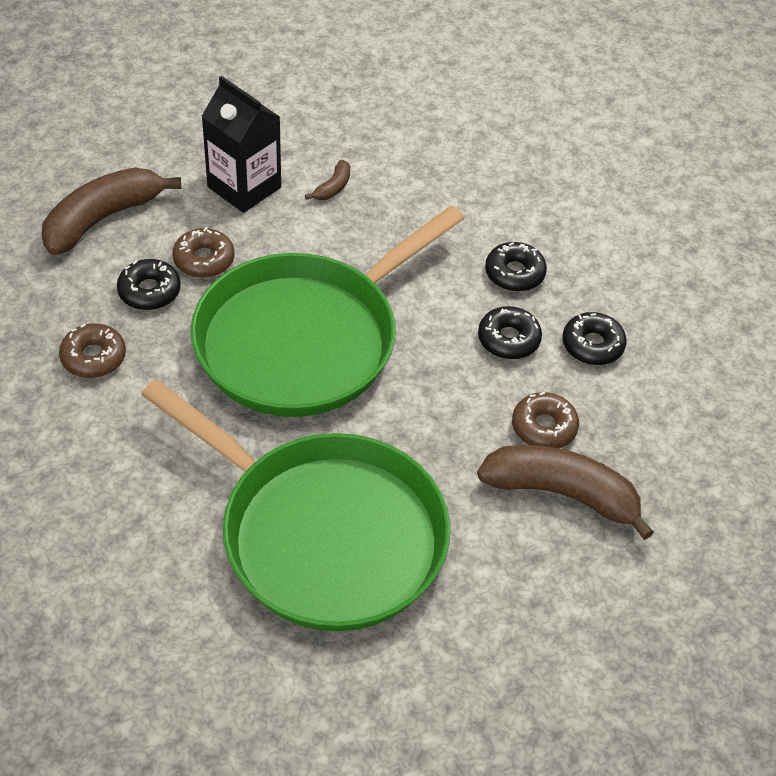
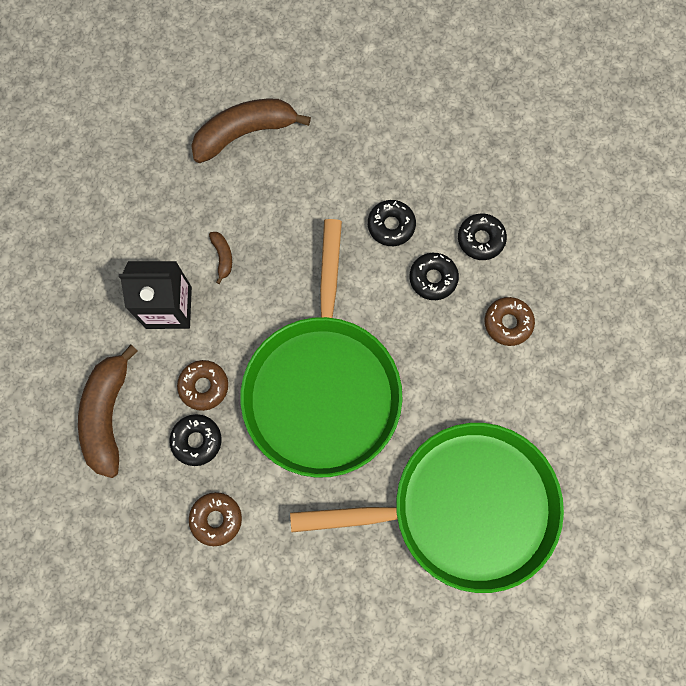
camera: 40 degrees left, 25 degrees up
(562, 494) = (557, 359): brown banana -> brown banana (245, 133)

